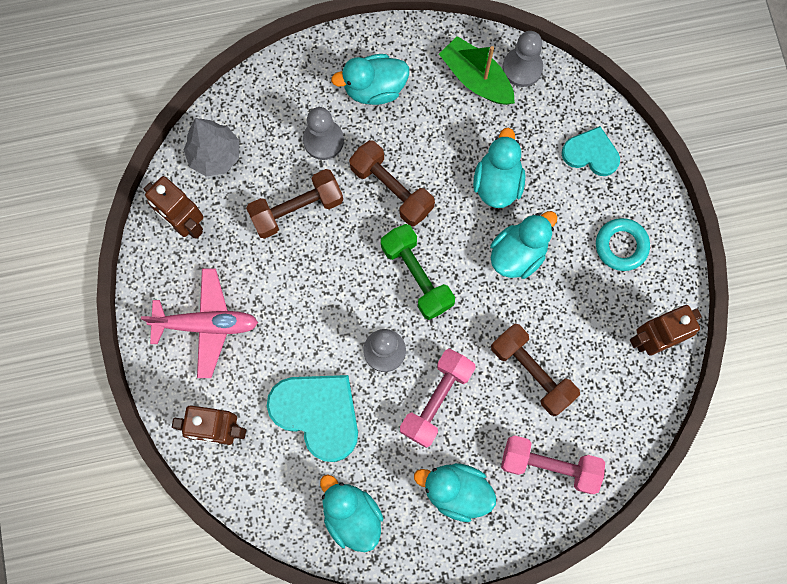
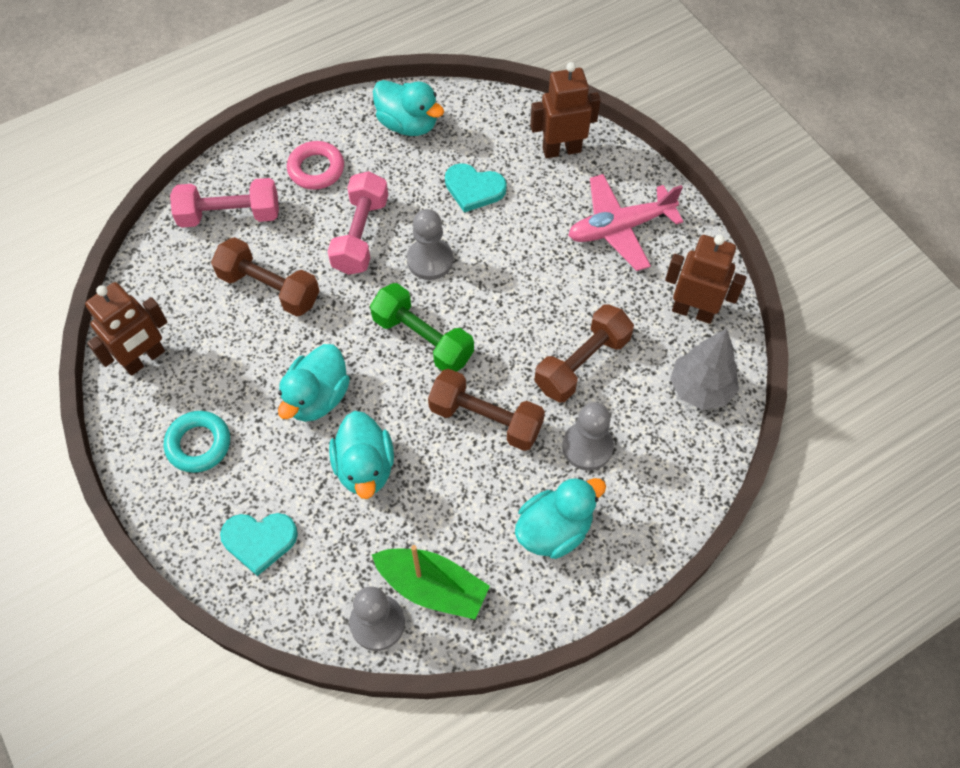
camera: 160 degrees right, 15 degrees down
(317, 414) = (474, 189): turquoise heart -> turquoise heart, size x0.61
(456, 491) = (316, 169): turquoise duck -> pink ring

